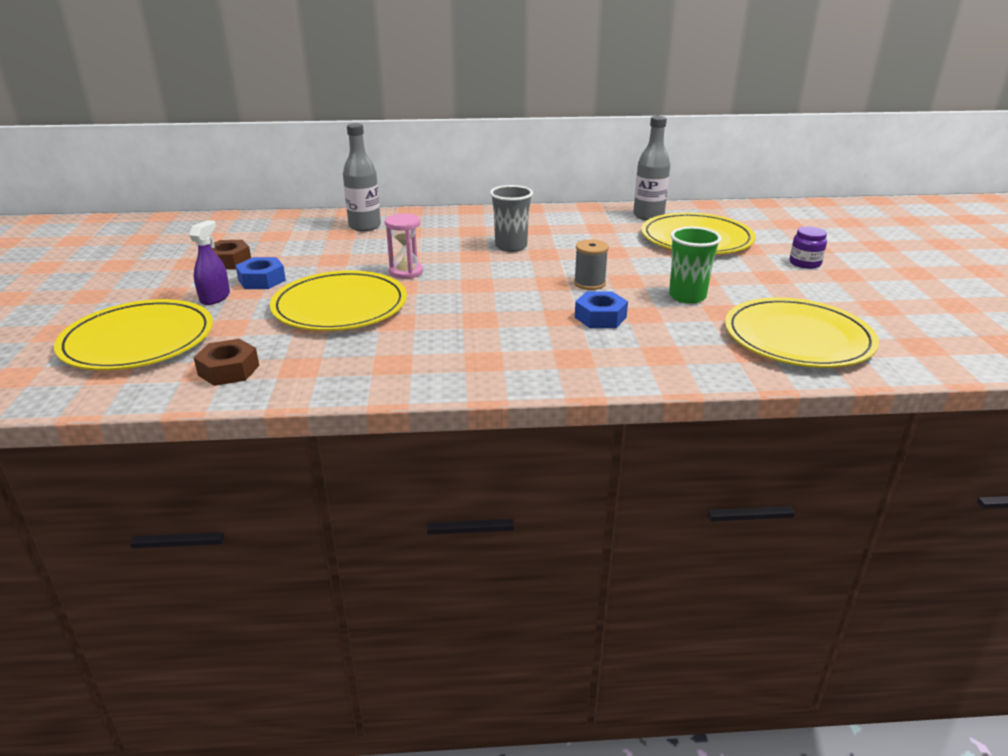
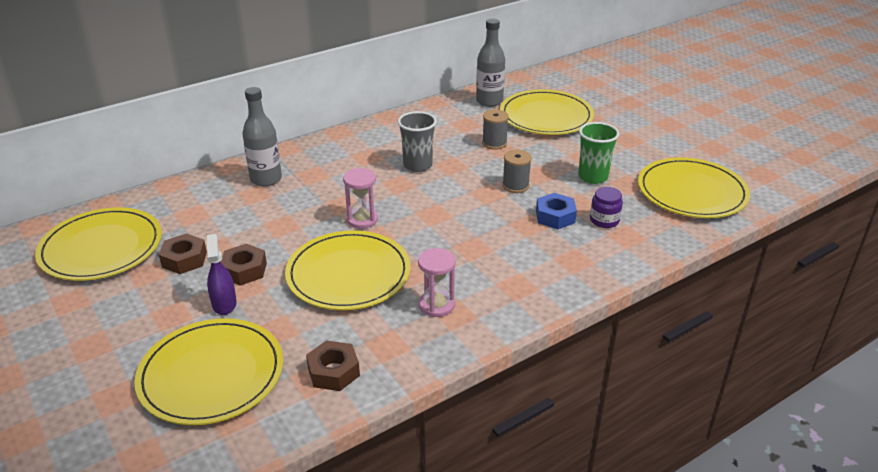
camera: 30 degrees left, 5 degrees up
(184, 239) = (101, 248): none -> yellow plate
(262, 280) = (244, 270): blue nut -> brown nut
(385, 351) = (436, 305): none -> pink hourglass
(611, 247) = (494, 143): none -> grey spool
(805, 263) = (637, 120): purple jar -> purple jar (604, 220)

